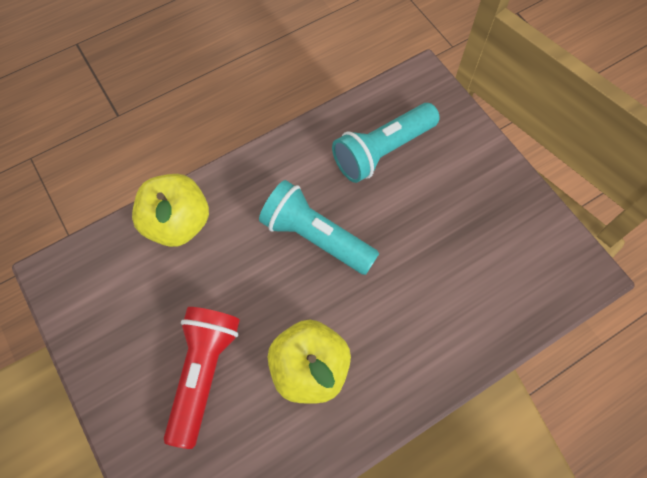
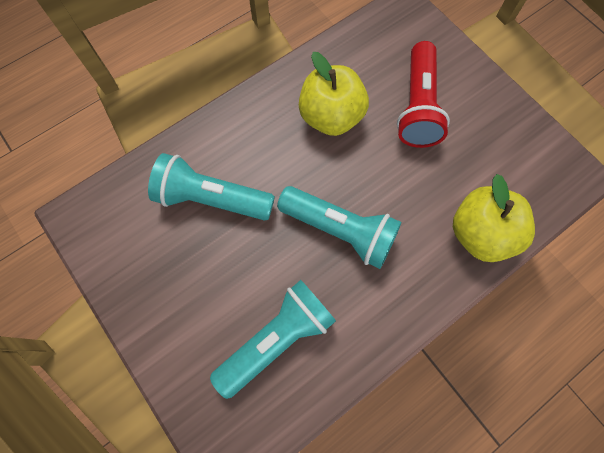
camera: 175 degrees right, 5 degrees up
(447, 280) = (212, 198): none -> turquoise flashlight

